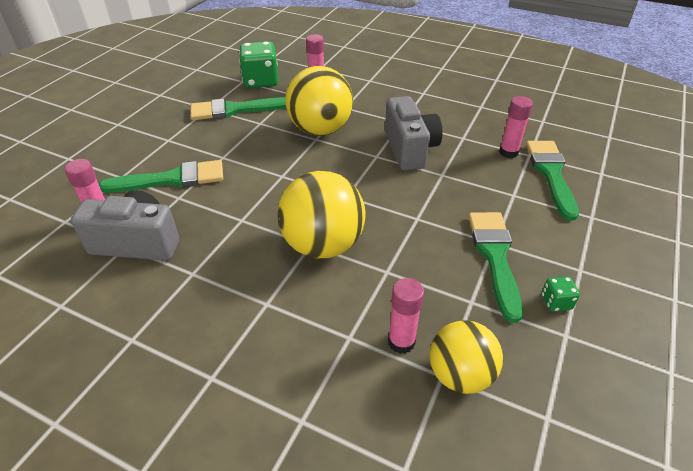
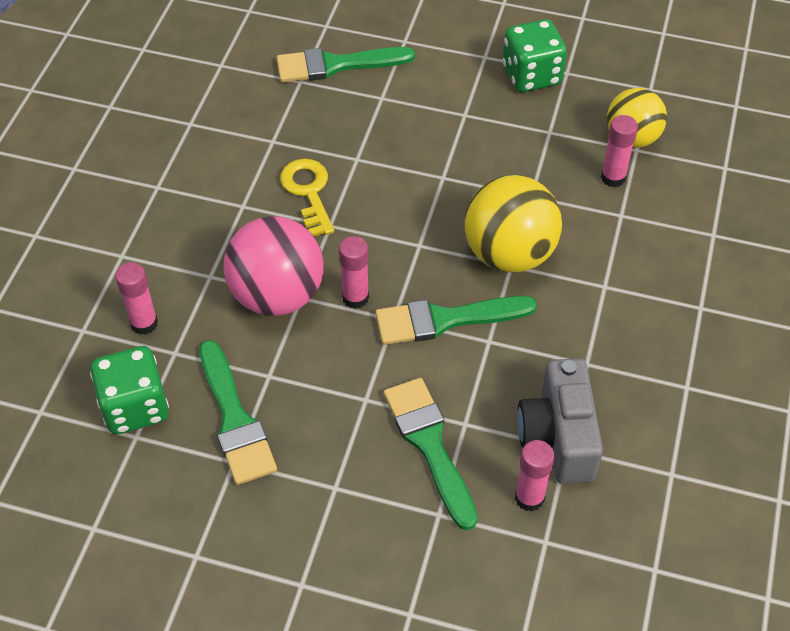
camera: 100 degrees left, 10 degrees up
(320, 130) = (277, 295): yellow ball -> pink ball
(410, 149) = (308, 192): grey camera -> yellow key
(495, 257) = (485, 114): green brush -> green brush (445, 320)
(508, 152) = (299, 99): pink glue stick -> pink glue stick (355, 297)
(556, 302) = (531, 75): green dice -> green dice, size x2.12

